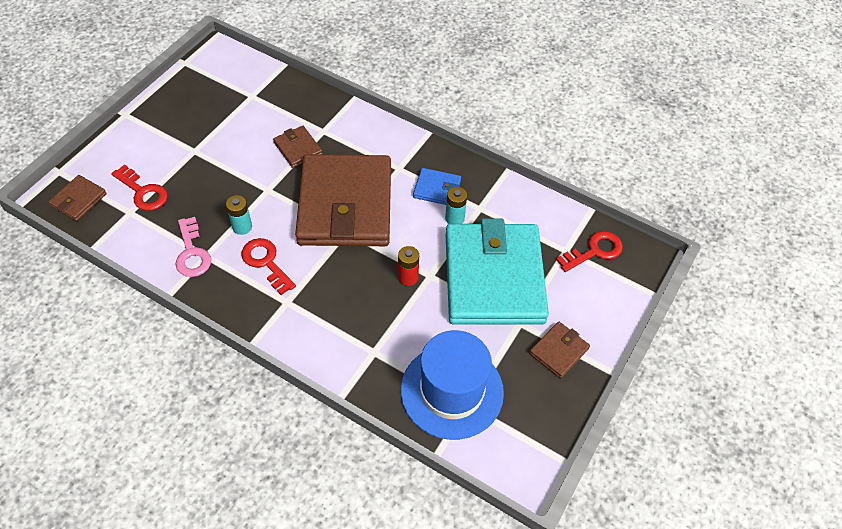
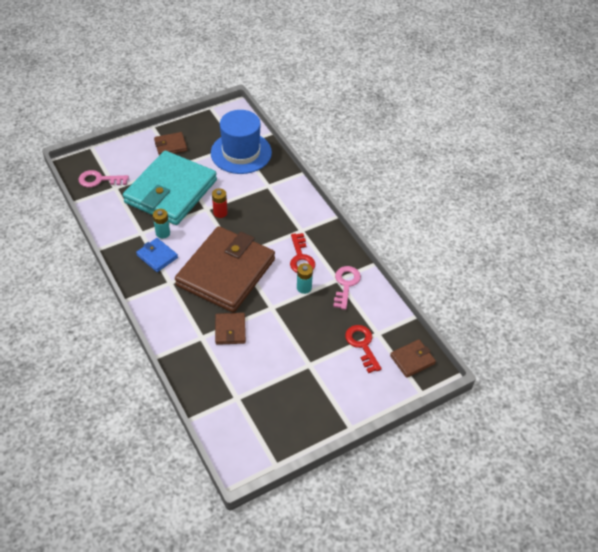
camera: 150 degrees left, 5 degrees down
(594, 251) = (99, 180): red key -> pink key

